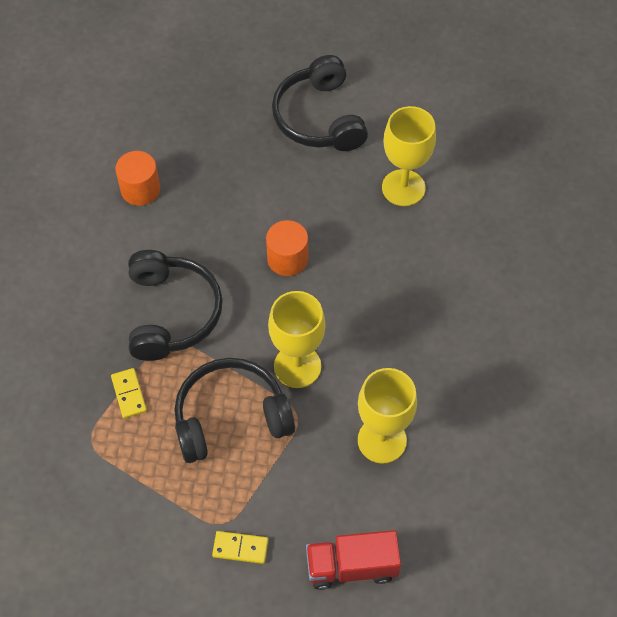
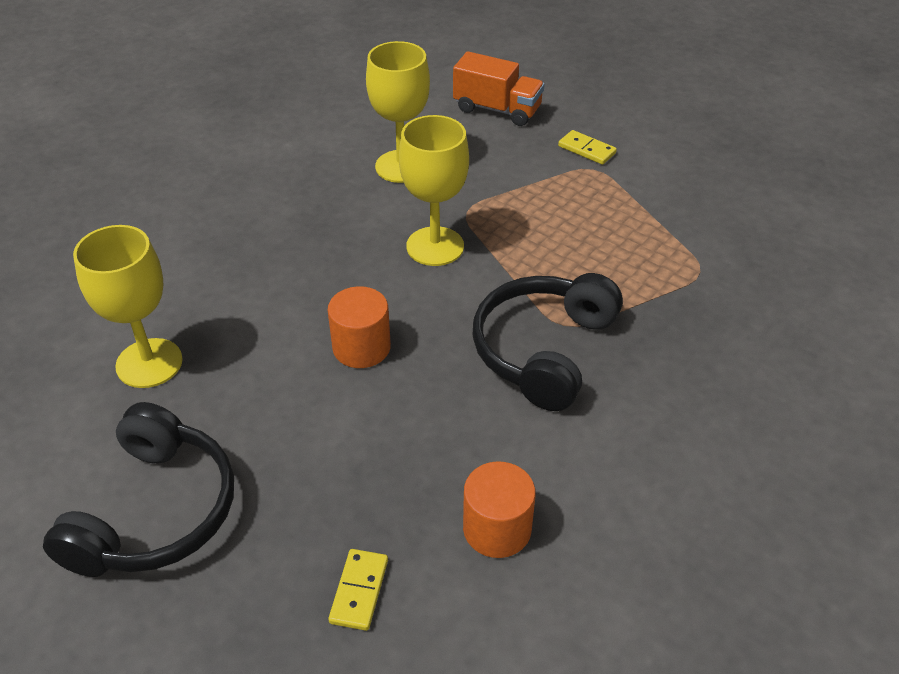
camera: 150 degrees left, 15 degrees down
(129, 394) = (638, 294): yellow domino -> yellow domino (359, 591)
(230, 417) = (535, 234): black headphones -> none
(351, 566) = (497, 109): red truck -> orange truck

